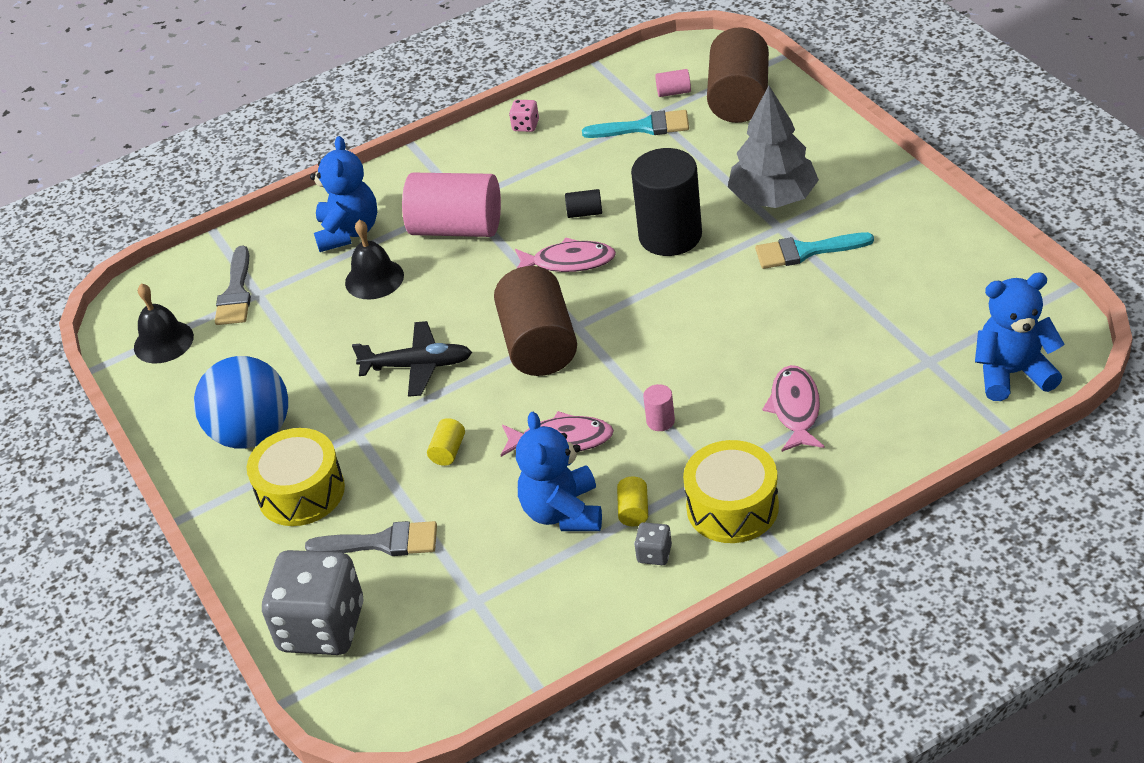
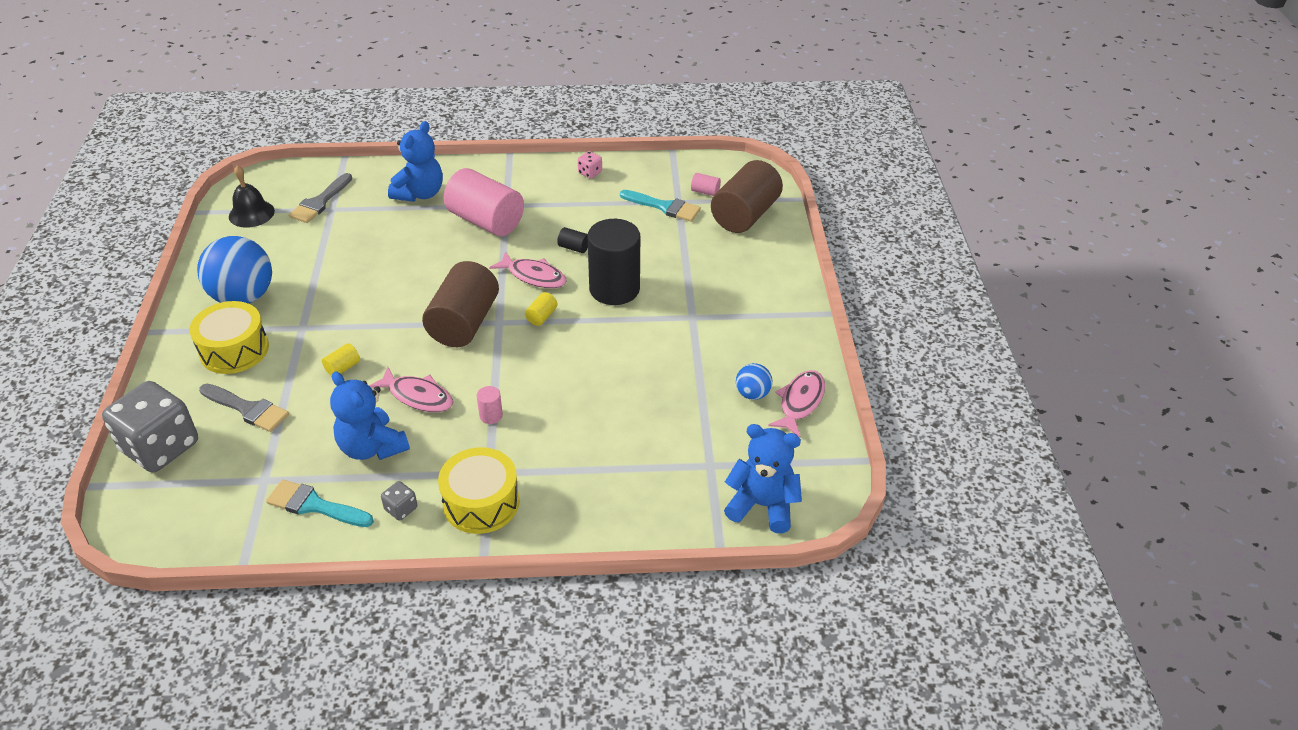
camera: 20 degrees right, 0 degrees up
(374, 279) = (406, 231): black bell -> none
(417, 366) = (378, 301): black plane -> none
(563, 512) = (372, 447): blue teddy bear -> blue teddy bear turned 60 degrees counterclockwise
(633, 511) = (416, 470): yellow cylinder -> yellow cylinder (541, 316)
(773, 198) = (706, 294): grey tree -> none
(795, 409) = (586, 453): pink fish -> pink fish (800, 402)
(806, 251) = (695, 343): turquoise brush -> turquoise brush (314, 505)
(909, 274) = (752, 394): none -> blue ball

